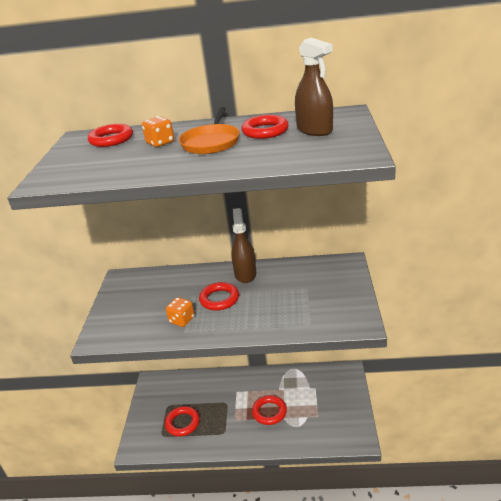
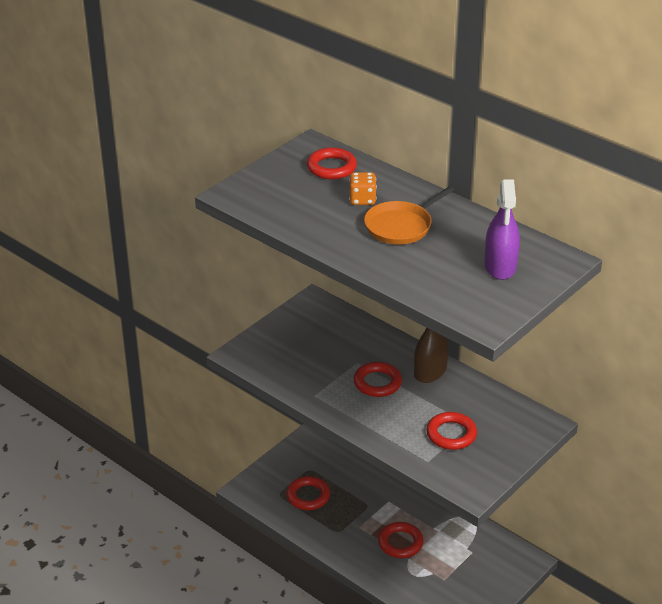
camera: 35 degrees right, 5 degrees up
(182, 320) = (324, 382): orange dice -> none
(265, 131) = (460, 240): red ring -> red ring (451, 434)
(314, 130) = (500, 266): brown spray bottle -> purple spray bottle

